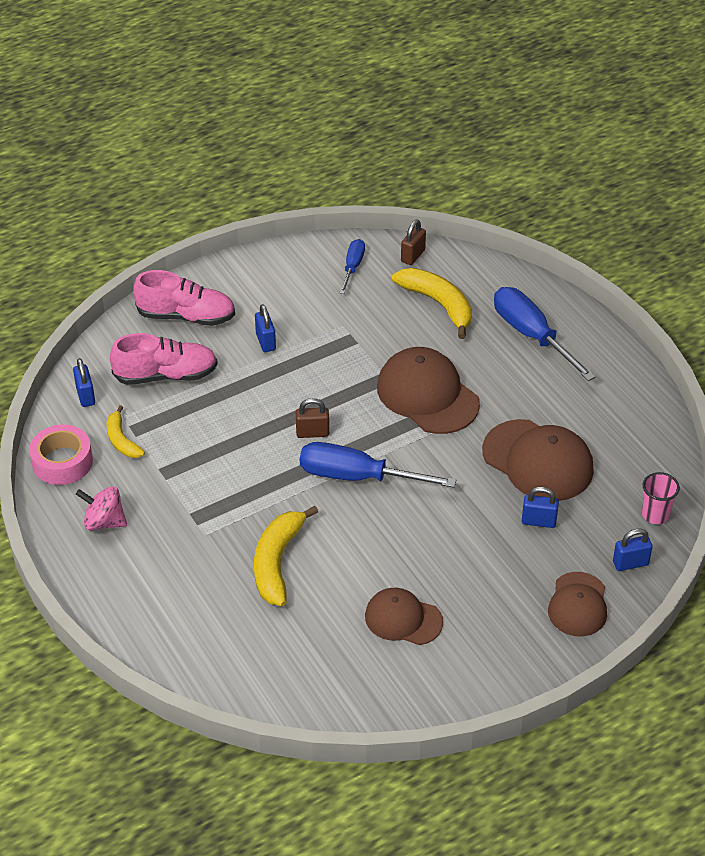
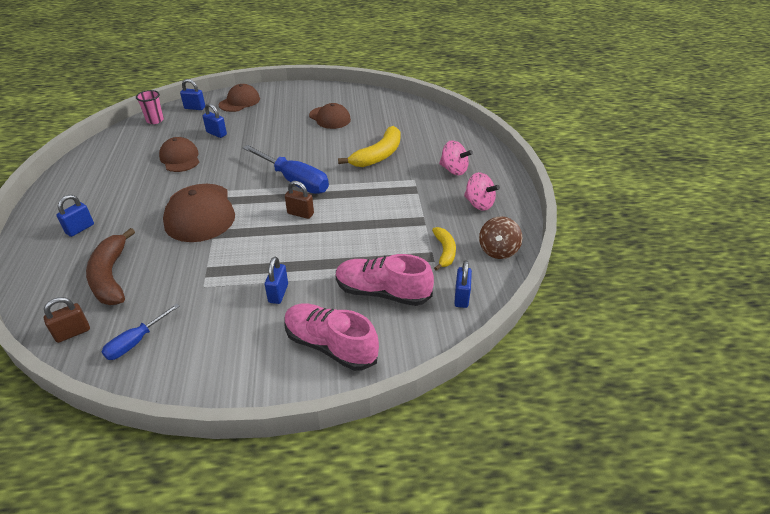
camera: 155 degrees left, 5 degrees down
(62, 462) = (498, 250): pink tape -> brown spinning top
(158, 571) = (453, 170): none -> pink spinning top
(438, 304) = (110, 276): yellow banana -> brown banana
(531, 335) = (80, 229): blue screwdriver -> blue padlock
(538, 461) = (180, 158): brown cap -> brown cap, size x0.63

